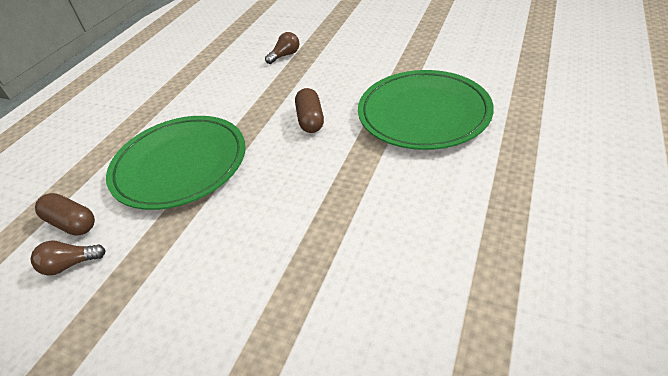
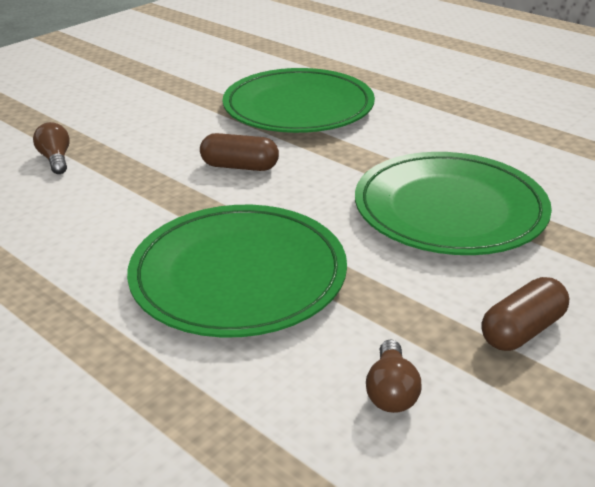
camera: 75 degrees left, 10 degrees down
(72, 223) = (295, 394): brown capsule -> brown capsule (522, 330)
(294, 245) = (449, 209): none -> green plate

